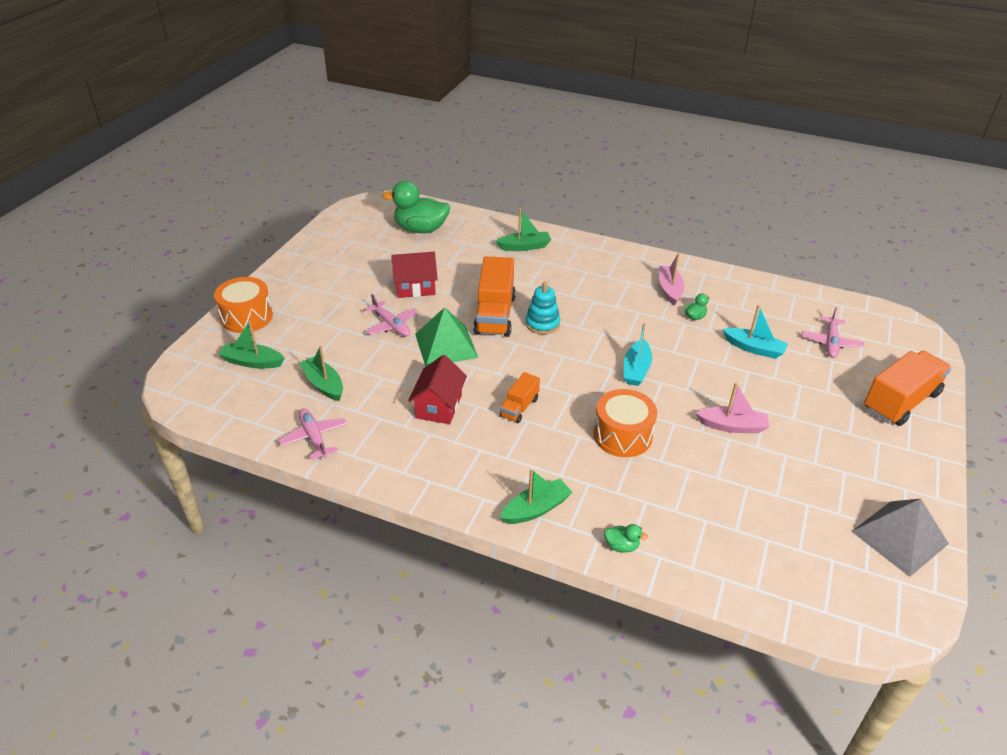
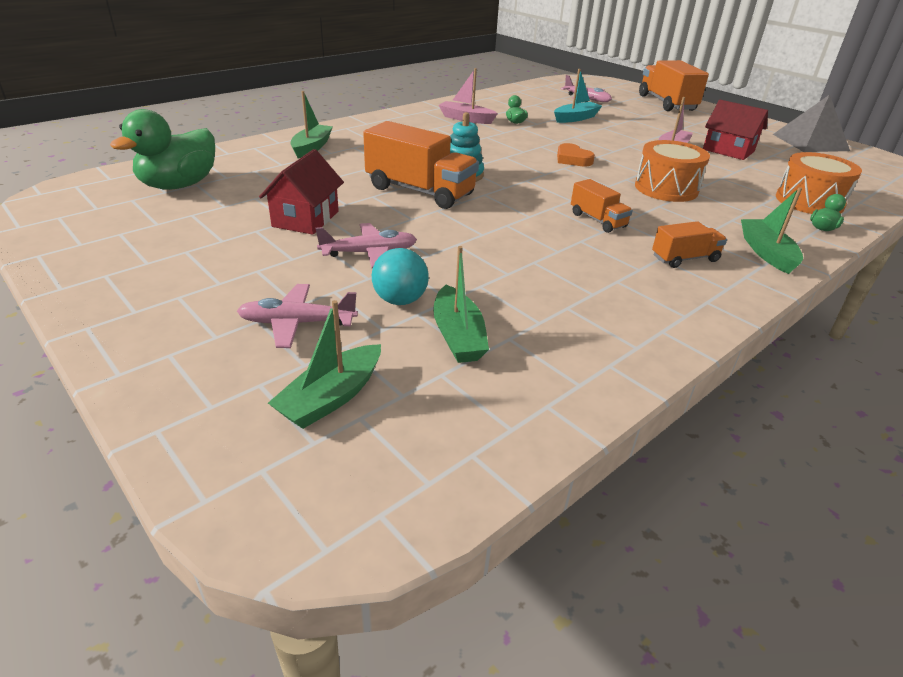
camera: 65 degrees left, 5 degrees down
(247, 317) = (184, 376): orange drum -> orange drum (809, 201)
(314, 437) = (582, 373): pink plane -> pink plane (297, 323)
(324, 384) = (458, 336): green boat -> green boat turned 90 degrees counterclockwise
(346, 354) = (400, 300): none -> turquoise ball
(438, 406) = (567, 262): red house -> red house (728, 150)
(446, 345) = (450, 230): green pyramid -> none
(488, 462) = (684, 258): none -> orange truck
(636, 369) = (572, 159): turquoise boat -> orange heart

